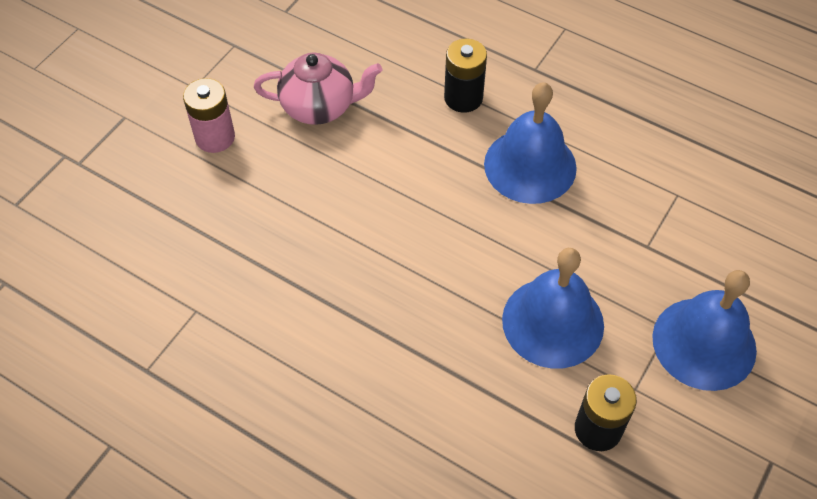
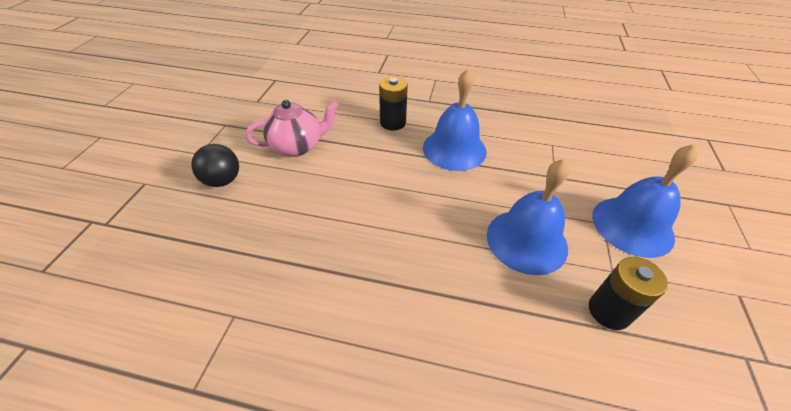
camera: 20 degrees left, 10 degrees down
(215, 137) = (222, 181): pink battery -> black ball

